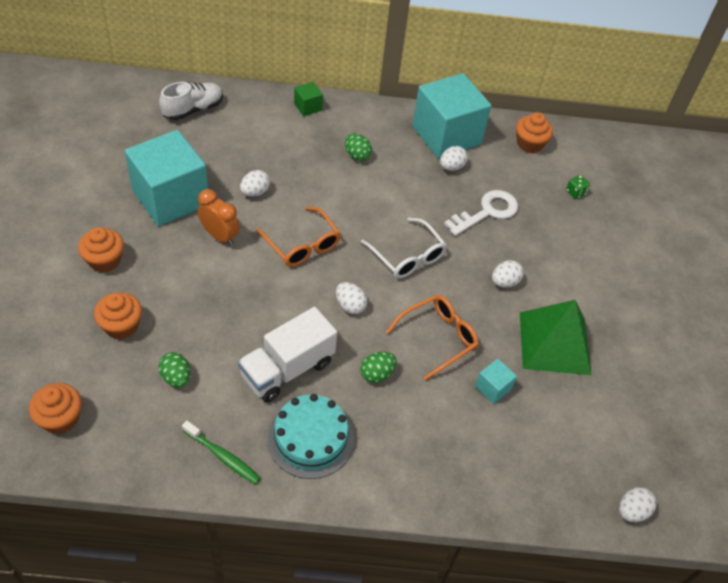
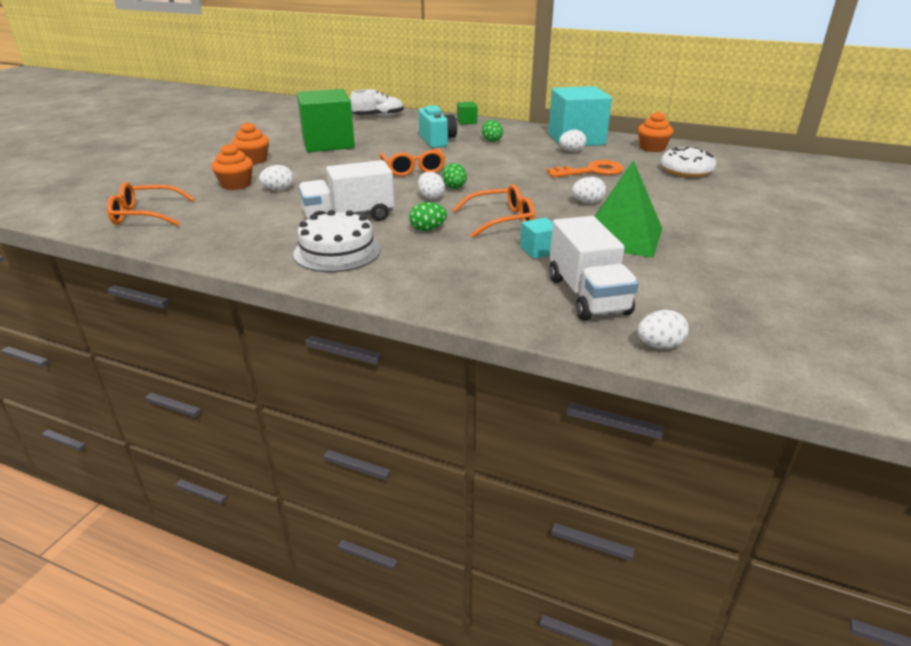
camera: 25 degrees right, 20 degrees down
(60, 418) = (145, 215): orange cupcake -> orange glasses
(170, 197) = (328, 143): turquoise cube -> green cube
(176, 377) = (253, 210): green egg -> green egg (454, 188)
(220, 236) = (350, 160): orange clock -> none
(223, 456) = (251, 249): green toothbrush -> none
(255, 192) = (395, 147): white egg -> white egg (278, 189)
(296, 167) = (437, 141): none -> turquoise camera
(310, 438) = (337, 251): turquoise cake -> white cake
(407, 256) = (501, 182): white glasses -> none
(487, 212) = (591, 171): white key -> orange key
(558, 453) = (587, 295): none -> white truck
(575, 192) = (686, 171): green dice -> white donut

